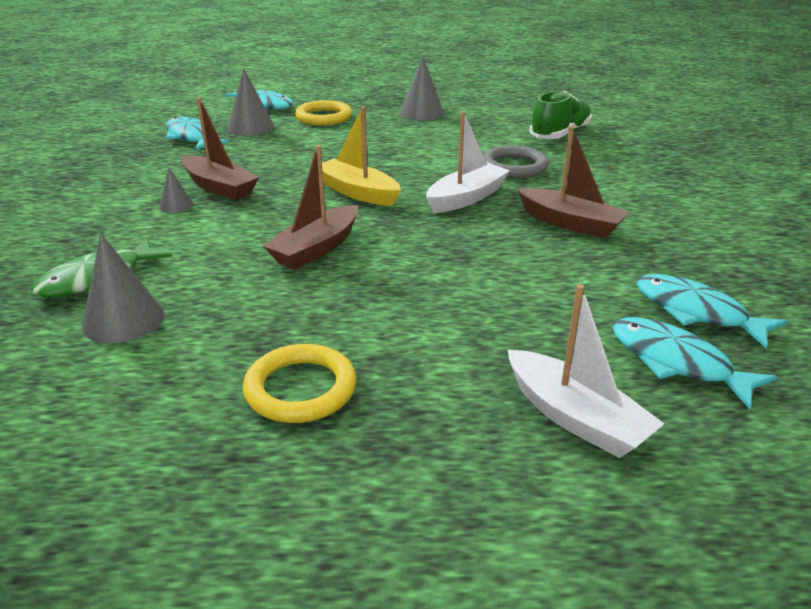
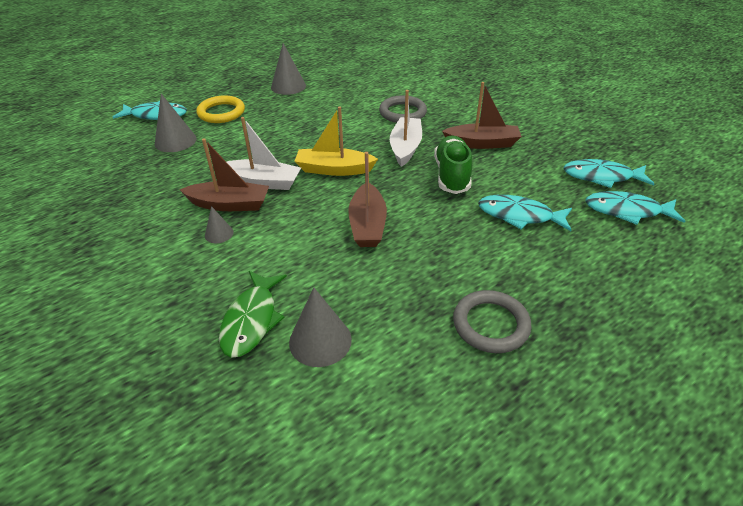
camera: 35 degrees left, 10 degrees up
(191, 137) = (138, 168): turquoise fish -> turquoise fish (519, 215)
(300, 389) = (490, 324): yellow ring -> grey ring
(560, 134) = (397, 77): green shoe -> green shoe (452, 175)
(575, 417) = (626, 265): white boat -> white boat (263, 182)

